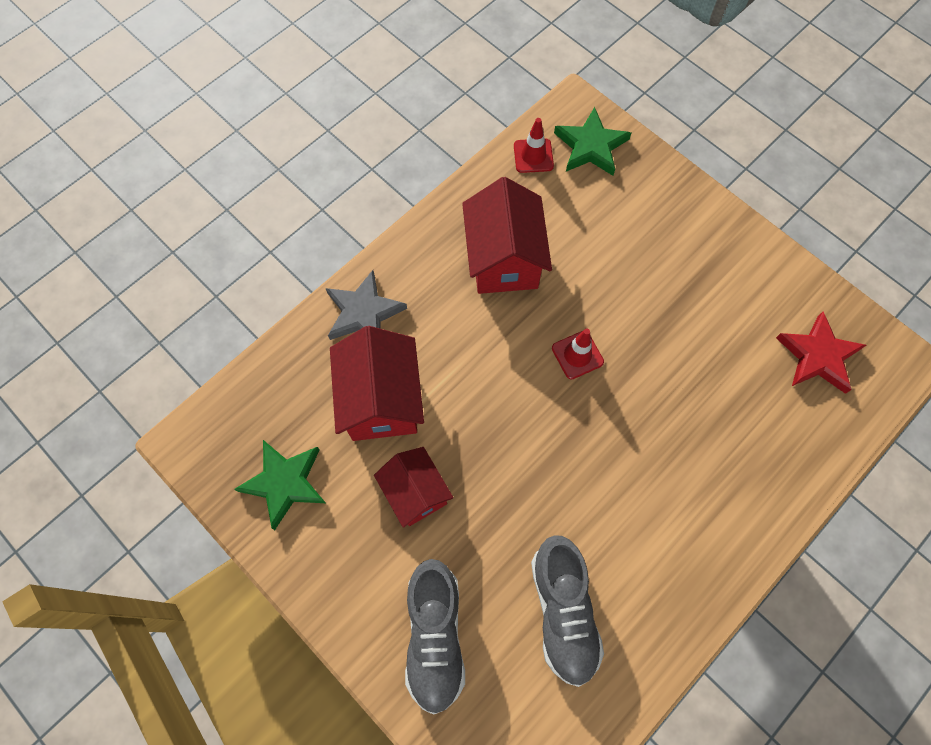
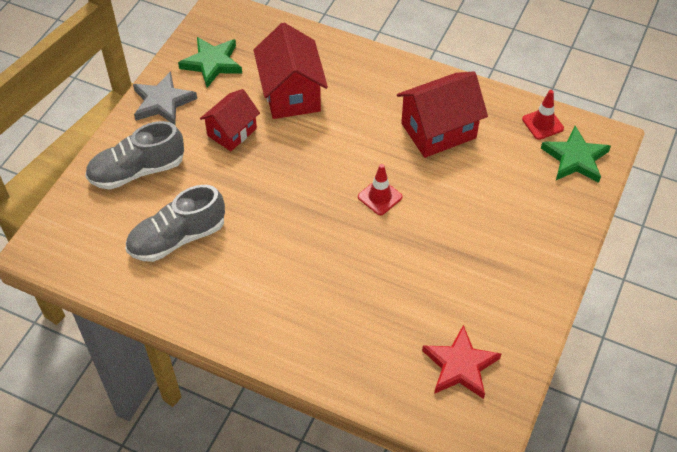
camera: 70 degrees right, 15 degrees down
(363, 312) = (353, 64): grey star -> grey star (163, 102)
(381, 400) = (291, 94): red house -> red house turned 75 degrees counterclockwise

